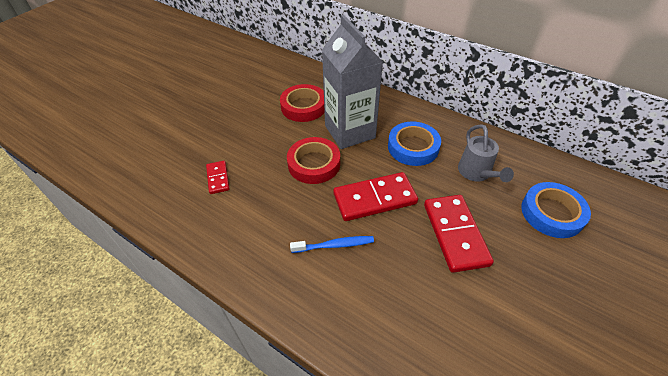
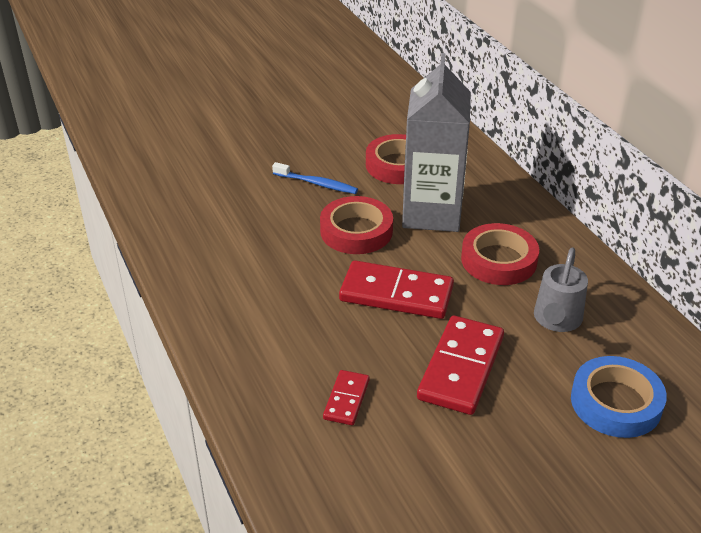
camera: 30 degrees right, 10 degrees down
(218, 178) = (237, 205): red domino -> red domino (346, 399)
(334, 245) = (309, 318): blue toothbrush -> blue toothbrush (317, 184)
(413, 147) = (498, 260): blue tape -> red tape

